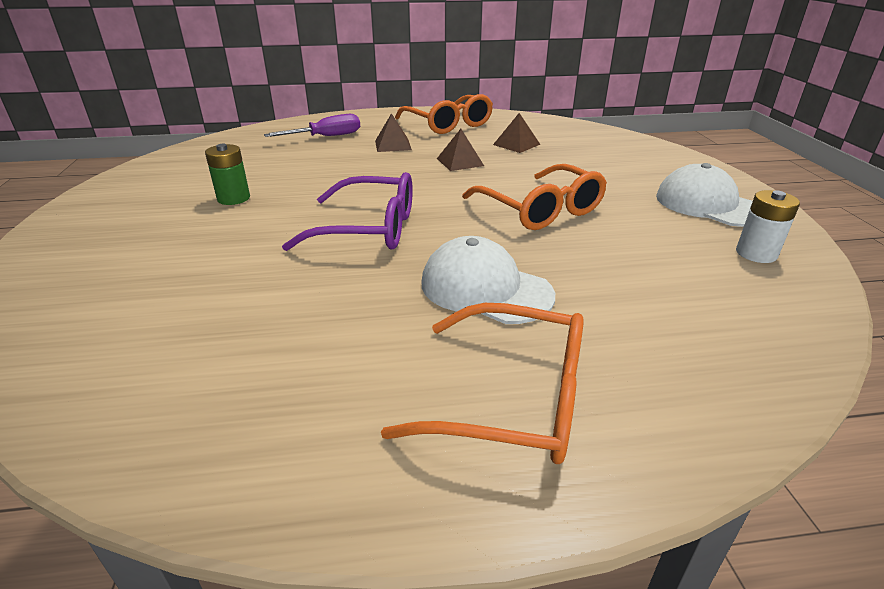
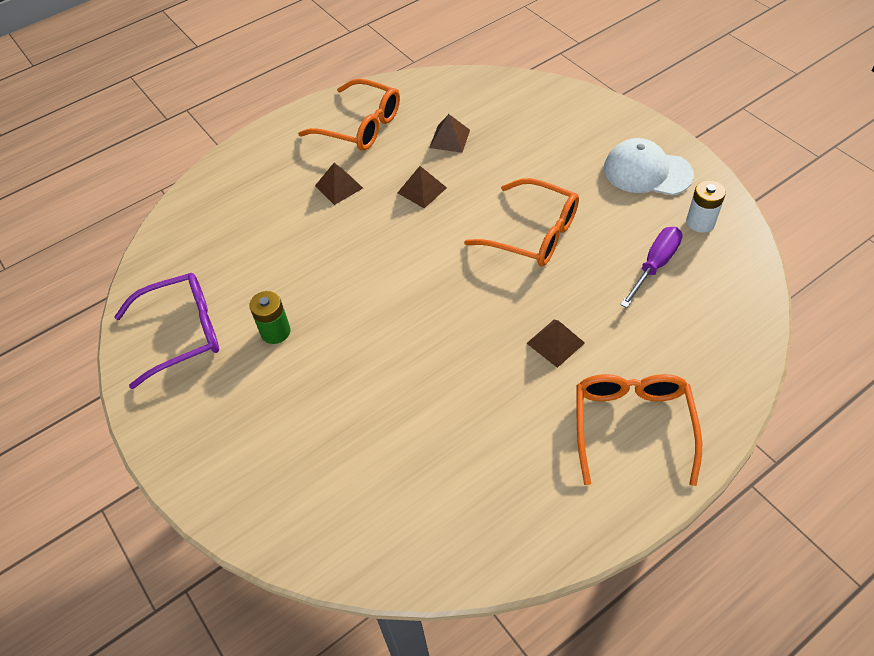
camera: 25 degrees left, 20 degrees up
(326, 137) = (261, 199): purple screwdriver -> purple screwdriver (654, 265)
(370, 229) = (425, 317): purple glasses -> purple glasses (183, 332)
(485, 288) = (555, 343): white cap -> brown pyramid
(514, 399) = (632, 424): orange glasses -> orange glasses turned 75 degrees counterclockwise

